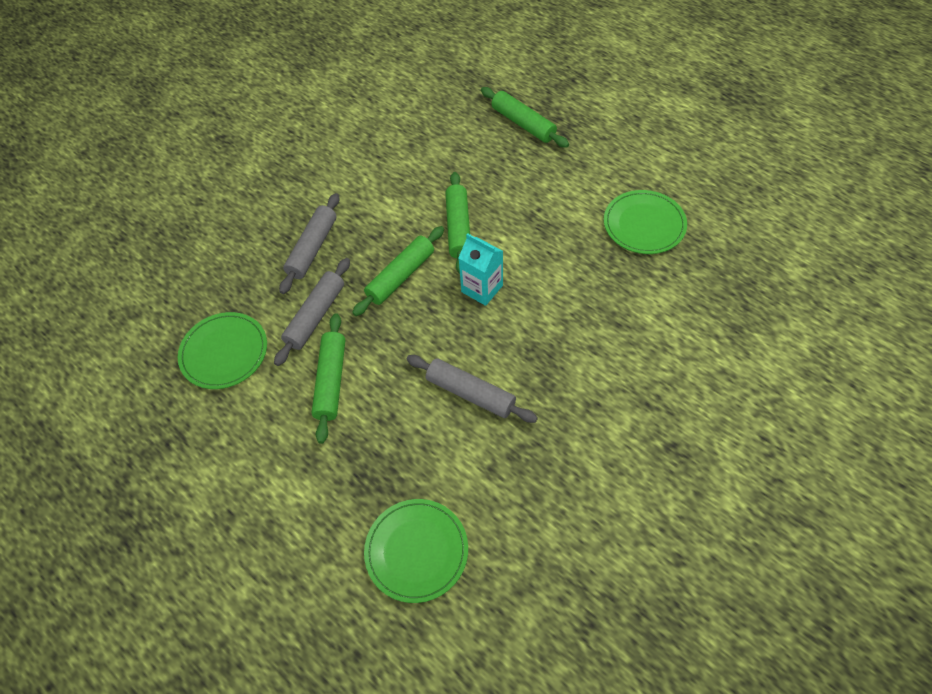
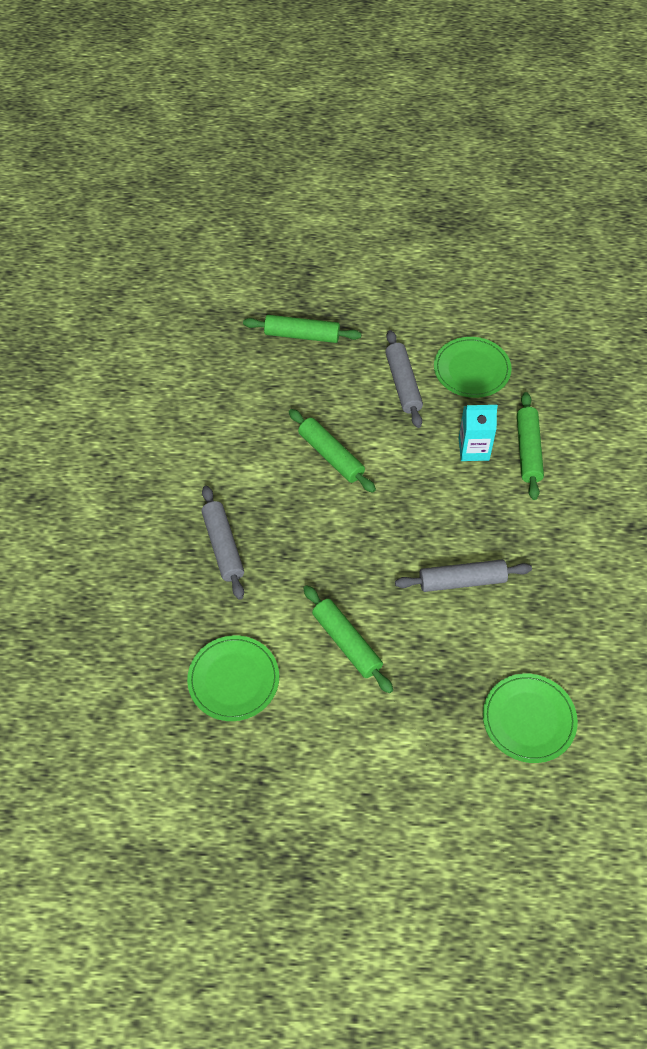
camera: 40 degrees left, 0 degrees up
(315, 316) = (282, 600): grey rolling pin -> grey rolling pin (403, 384)
(400, 276) = (321, 524): green rolling pin -> green rolling pin (528, 450)
(482, 288) = (396, 494): turquoise carton -> turquoise carton (473, 449)

